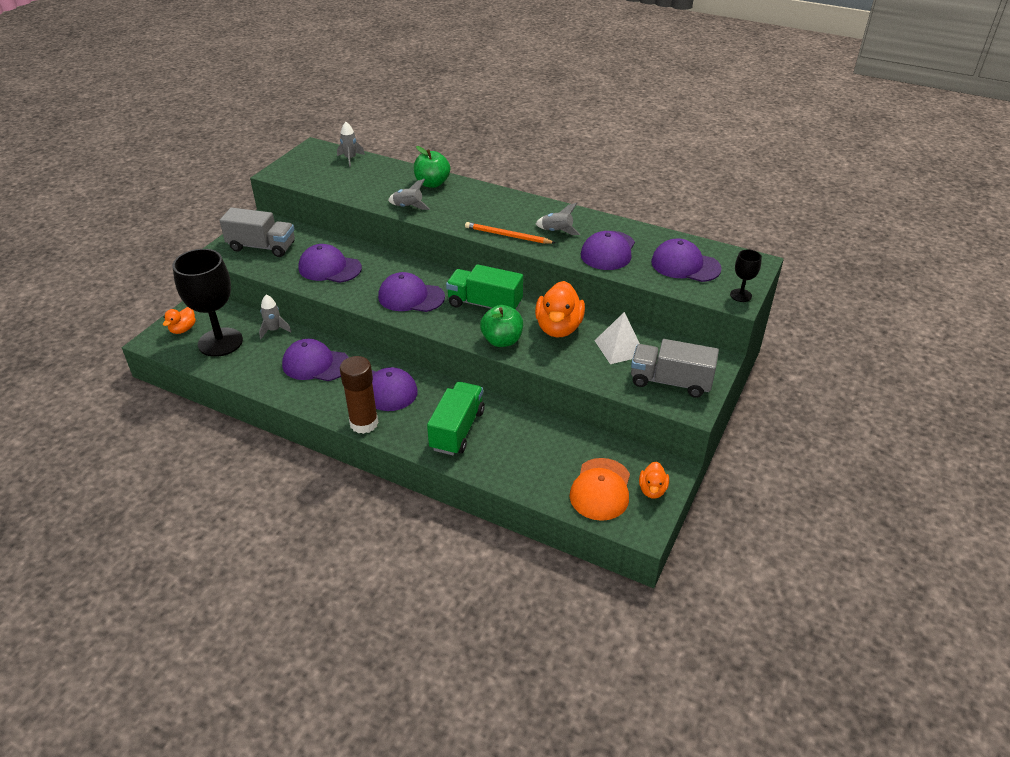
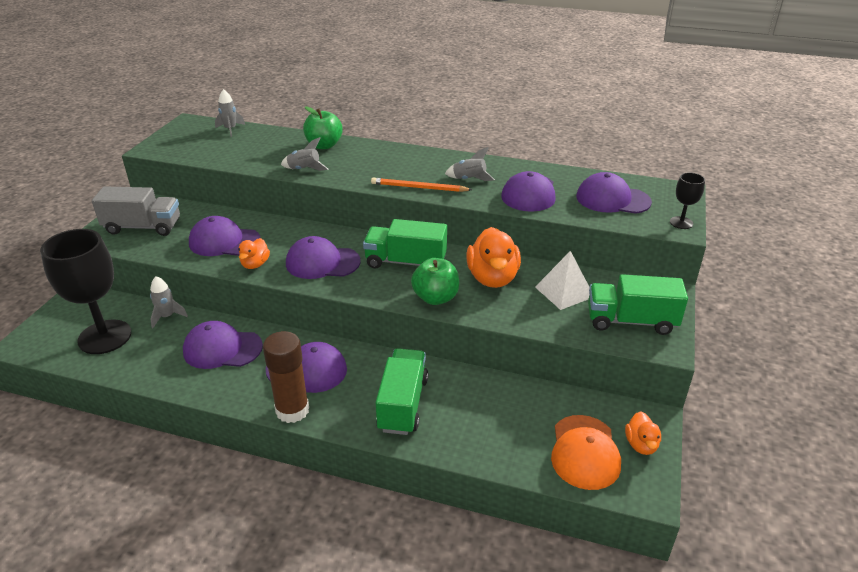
camera: 10 degrees left, 5 degrees down
(183, 329) = (58, 327): orange duck -> orange duck (255, 264)
(670, 382) = (631, 321): grey truck -> green truck

